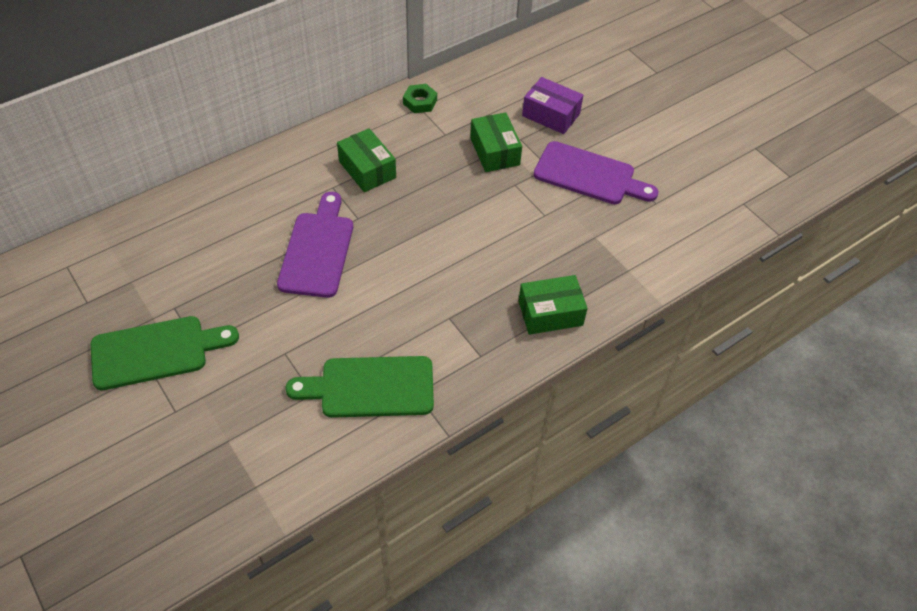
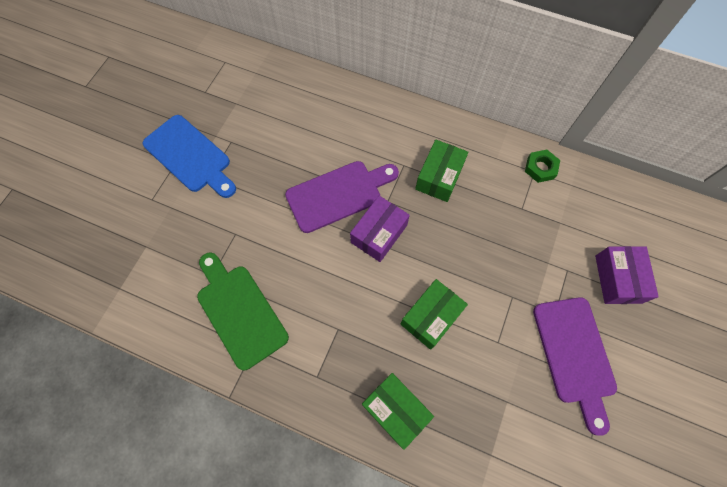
camera: 60 degrees right, 15 degrees up
(156, 352) = (190, 156): green cutting board -> blue cutting board
(384, 241) = (379, 233): none -> purple box
(495, 151) = (535, 258): green box -> green box (431, 317)

